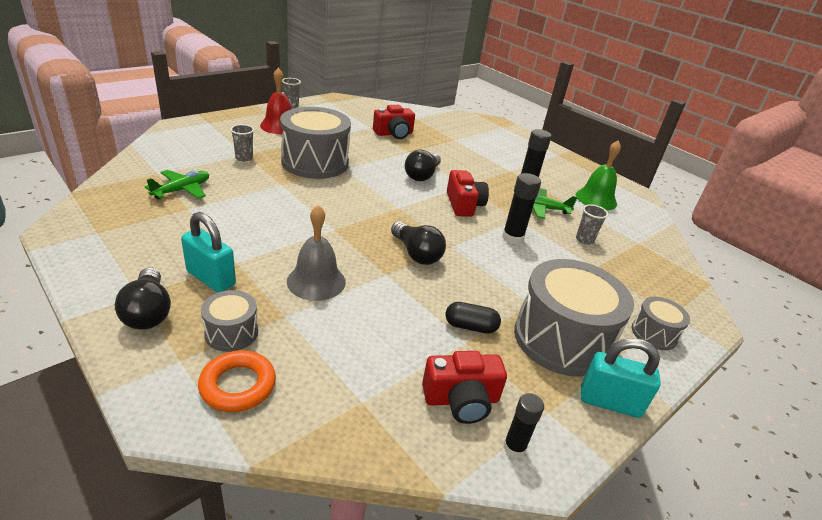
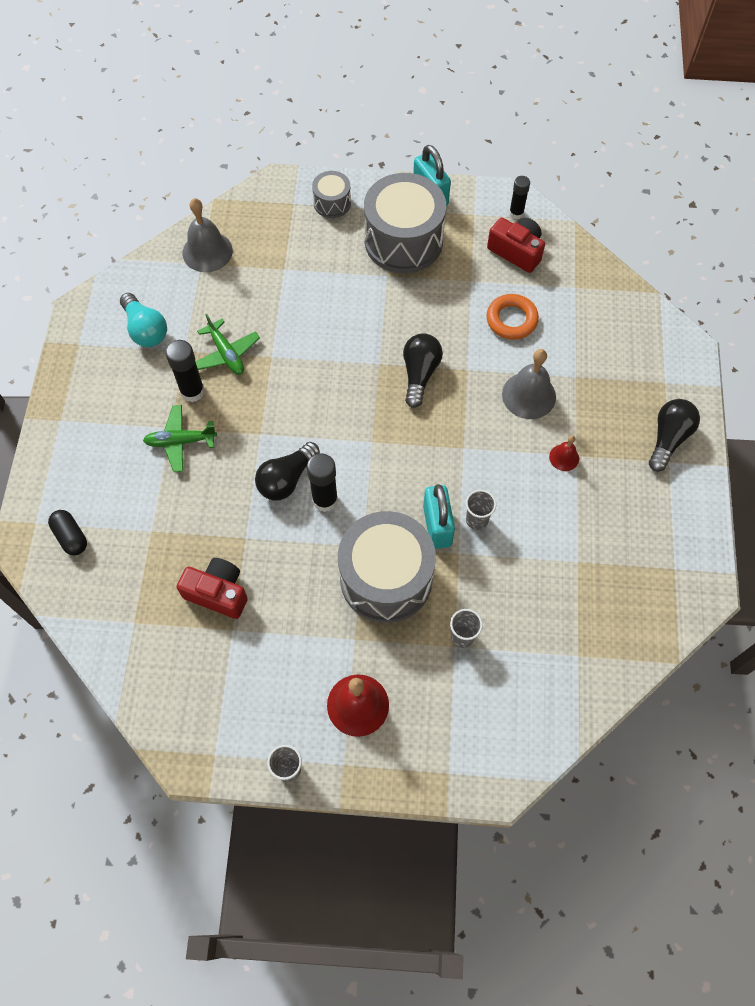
camera: 130 degrees left, 30 degrees up
(182, 190) = (568, 601): green plane -> green plane (180, 441)
(211, 278) = (607, 448): turquoise padlock -> turquoise padlock (437, 526)
(231, 333) = (621, 384): grey drum -> none
(238, 385) = (639, 342): orange ring -> orange ring (511, 320)
(247, 256) = (564, 457): none -> red bell
(422, 175) = (286, 479): black light bulb -> black light bulb turned 150 degrees clockwise
(464, 205) = (300, 406): red camera -> none
(470, 326) = (454, 288): black capsule -> black capsule (71, 537)
(512, 238) = (311, 338): black glue stick -> black glue stick (325, 500)
(584, 240) = (246, 296): grey cup -> grey cup (476, 520)
(596, 199) = (145, 329): green bell -> turquoise light bulb
(649, 250) = (207, 251): none -> grey bell

